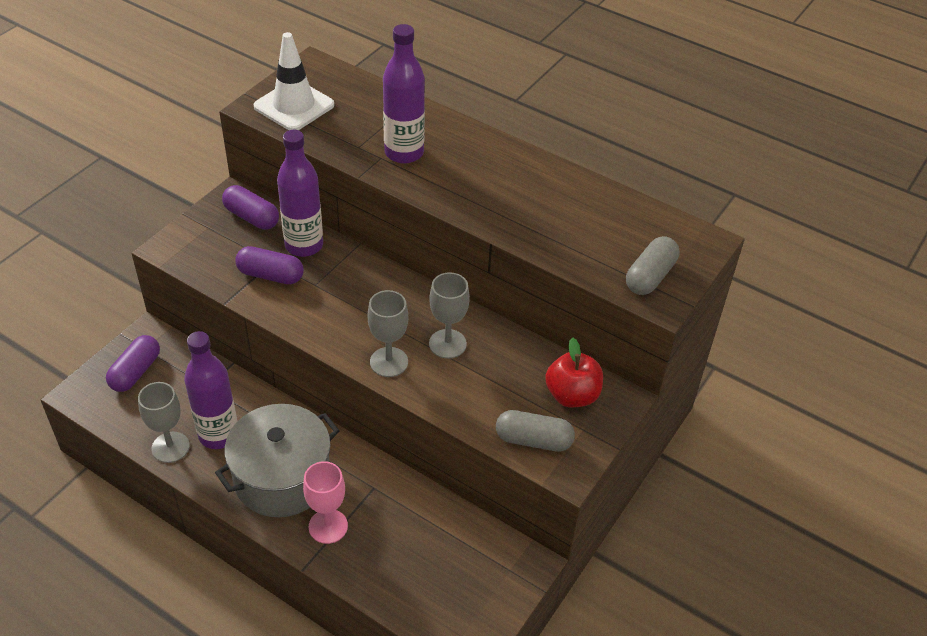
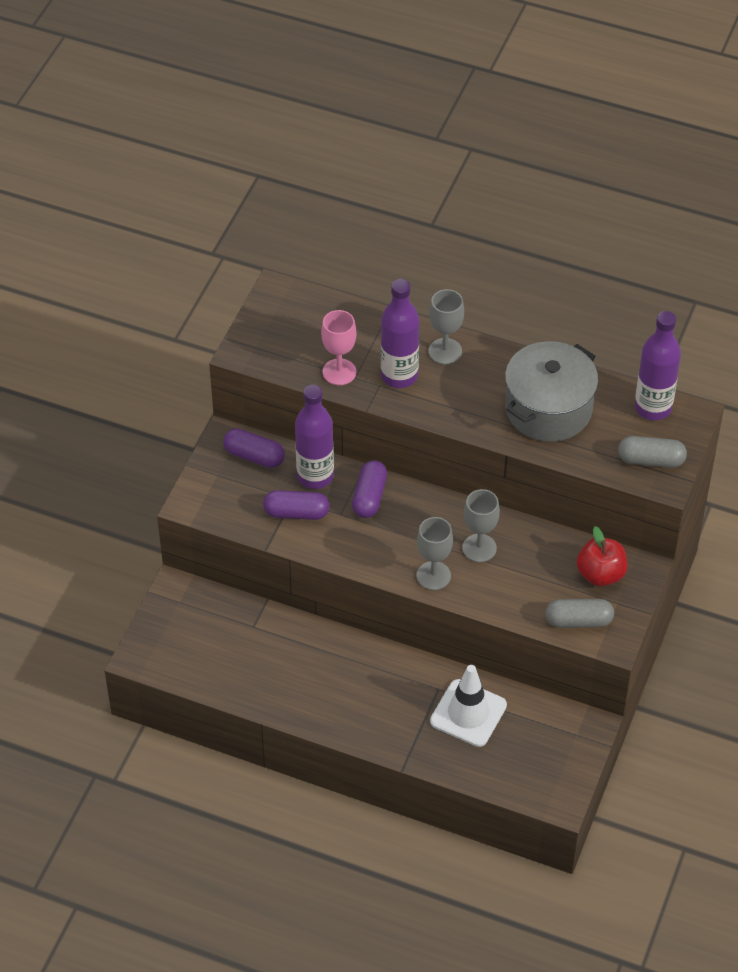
camera: 10 degrees left, 5 degrees up
(136, 372) = (181, 626): purple capsule -> purple capsule (369, 497)
(170, 447) = (244, 689): grey goblet -> grey goblet (445, 351)
(218, 434) = (282, 669): purple bottle -> purple bottle (653, 408)
(282, 478) = (355, 696): grey pot -> grey pot (548, 409)
(294, 106) = (277, 343): white traffic cone -> white traffic cone (468, 713)
(328, 526) = (410, 730): pink goblet -> pink goblet (339, 372)
(650, 276) = (651, 460): grey capsule -> grey capsule turned 75 degrees clockwise

